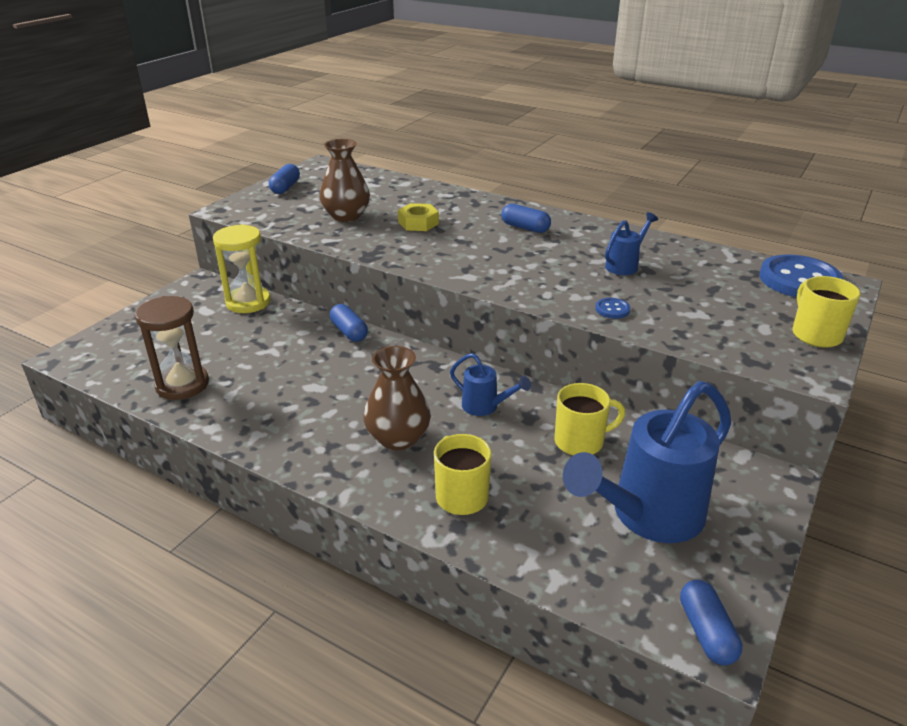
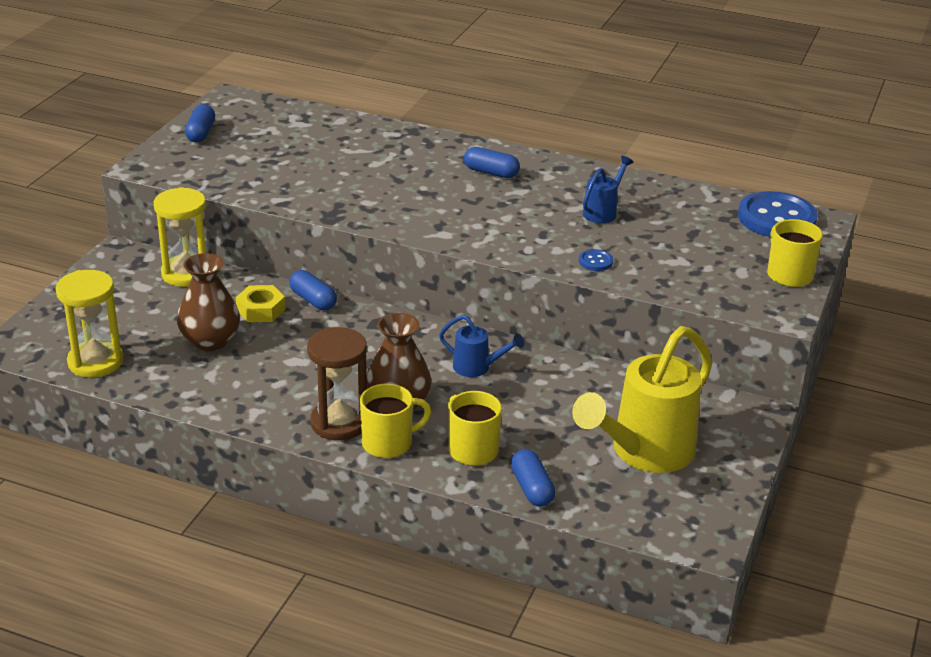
camera: 10 degrees left, 0 degrees up
(133, 374) = (95, 362): none -> yellow hourglass
(182, 385) = (155, 368): brown hourglass -> brown hourglass (339, 423)
(346, 216) = (287, 168): brown vase -> brown vase (210, 341)
(418, 223) = (372, 173): yellow nut -> yellow nut (261, 310)
(580, 442) = (576, 394): yellow mug -> yellow mug (389, 443)
(648, 516) = (644, 453): blue watering can -> yellow watering can
(706, 632) = (698, 535): blue capsule -> blue capsule (532, 488)

